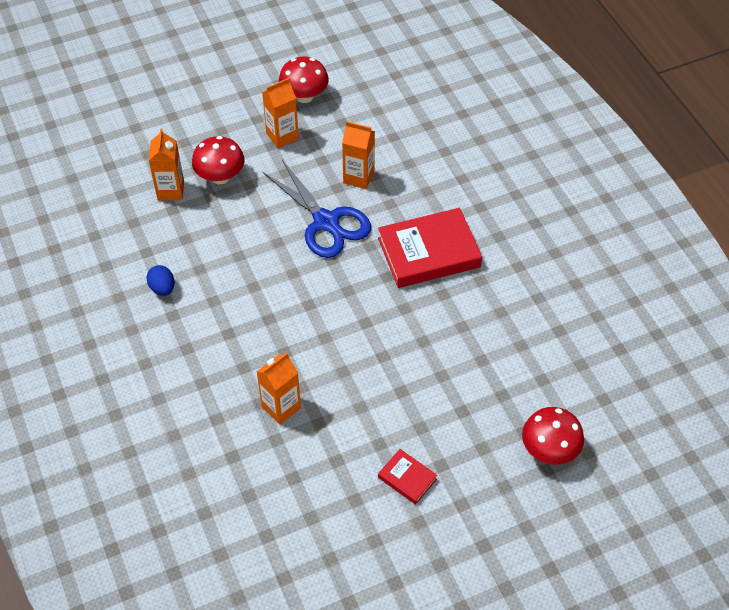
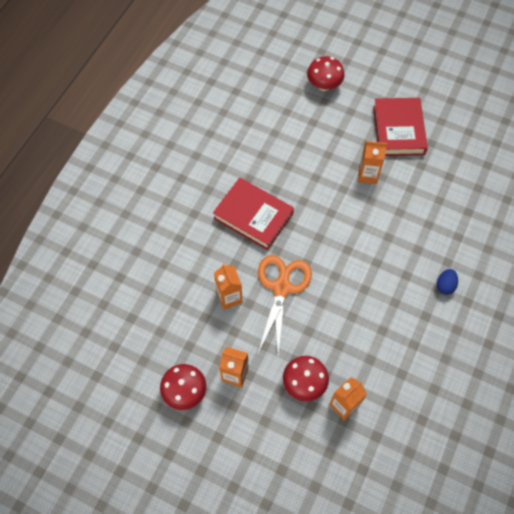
camera: 130 degrees left, 10 degrees up
(162, 288) = (415, 339): blue egg -> blue egg (445, 285)
(281, 407) = (420, 212): orange carton -> orange carton (367, 175)
(326, 222) = (281, 288): blue scissors -> orange scissors
(407, 478) = (398, 130): red book -> red book, size x2.08

